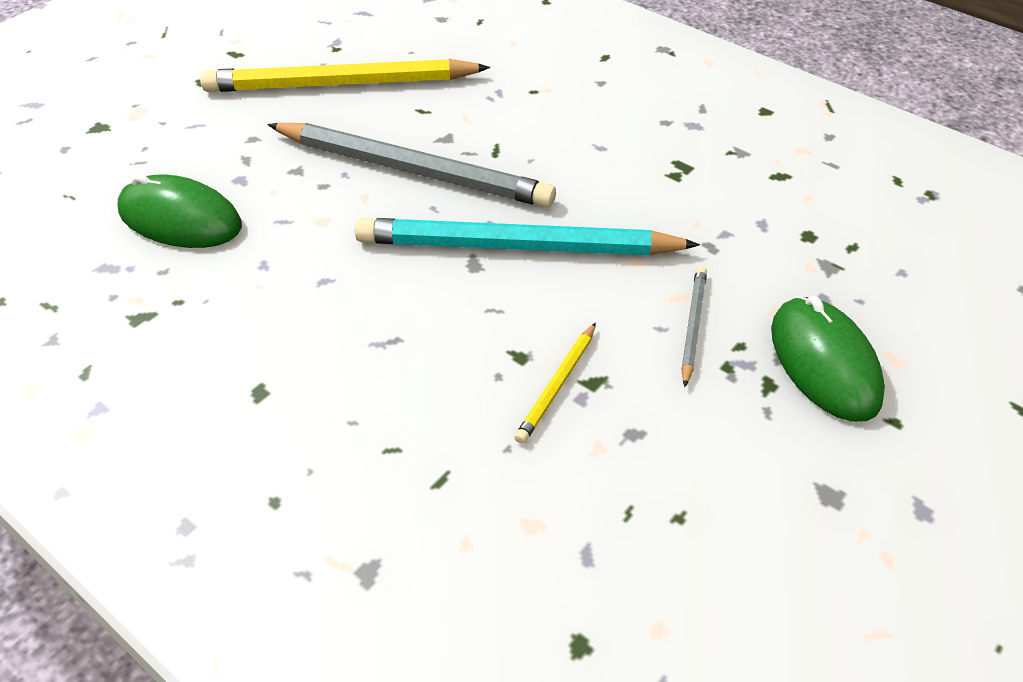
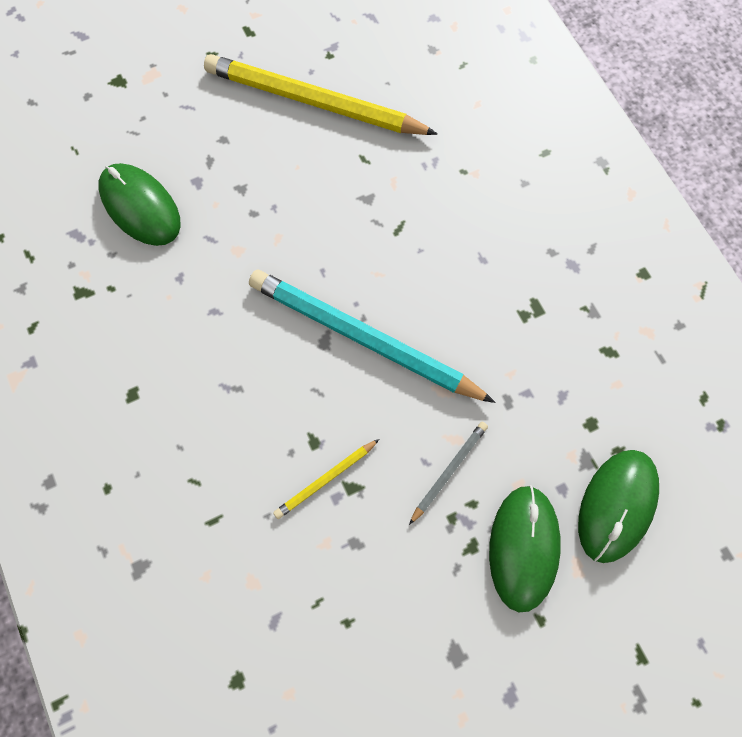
camera: 25 degrees right, 25 degrees up
(413, 170) = (325, 225): grey pencil -> none
(888, 291) = (617, 505): none -> green mouse

